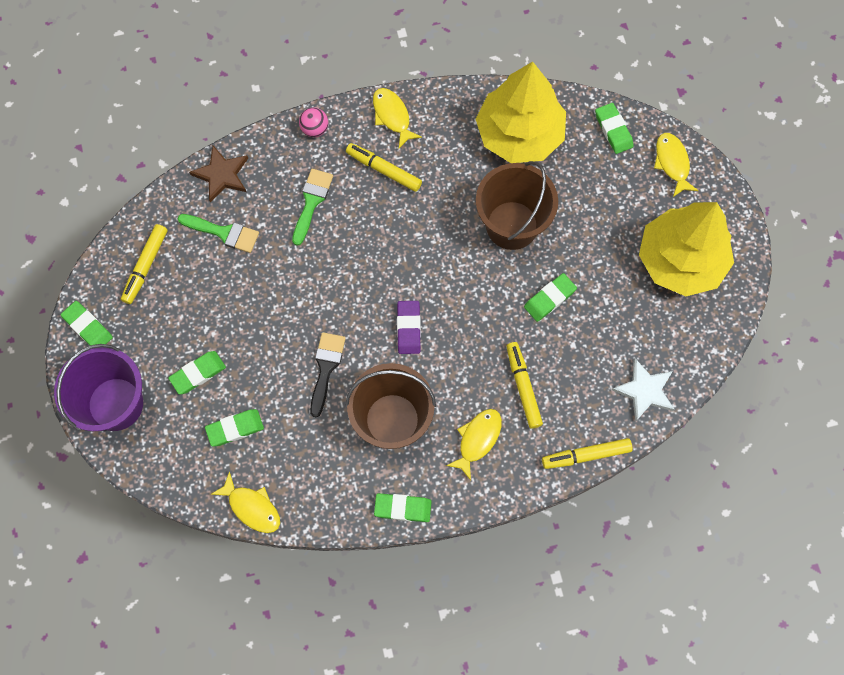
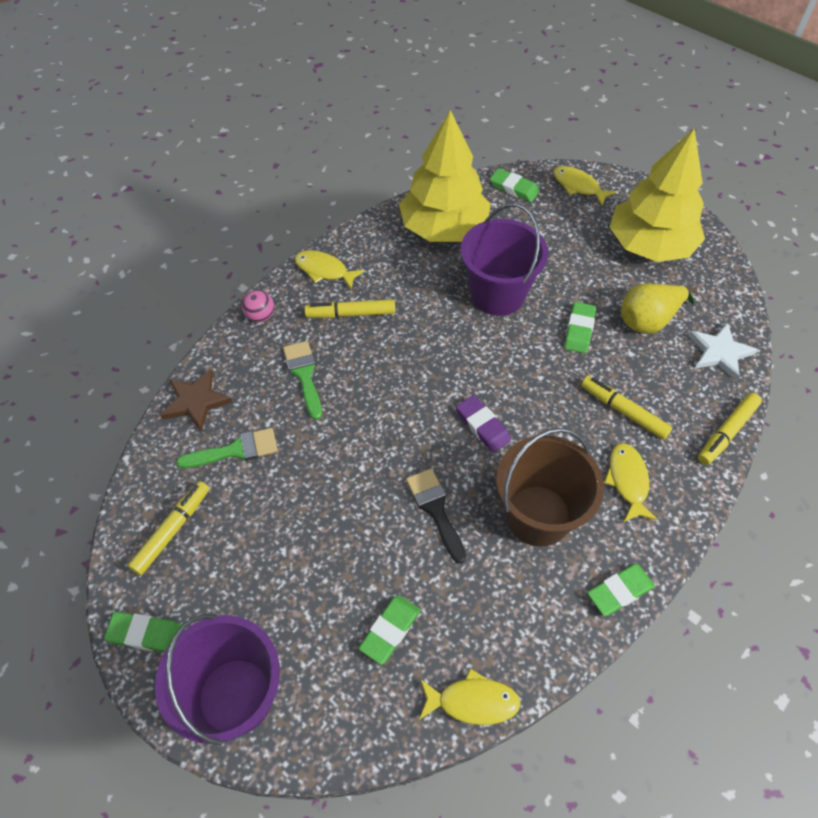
camera: 35 degrees left, 15 degrees down
(145, 266) = (172, 530): yellow marker -> yellow marker turned 135 degrees counterclockwise
(198, 373) = (307, 601): green eraser -> none
(512, 225) = (497, 294): brown bucket -> purple bucket
(613, 327) = (648, 320): none -> yellow pear

